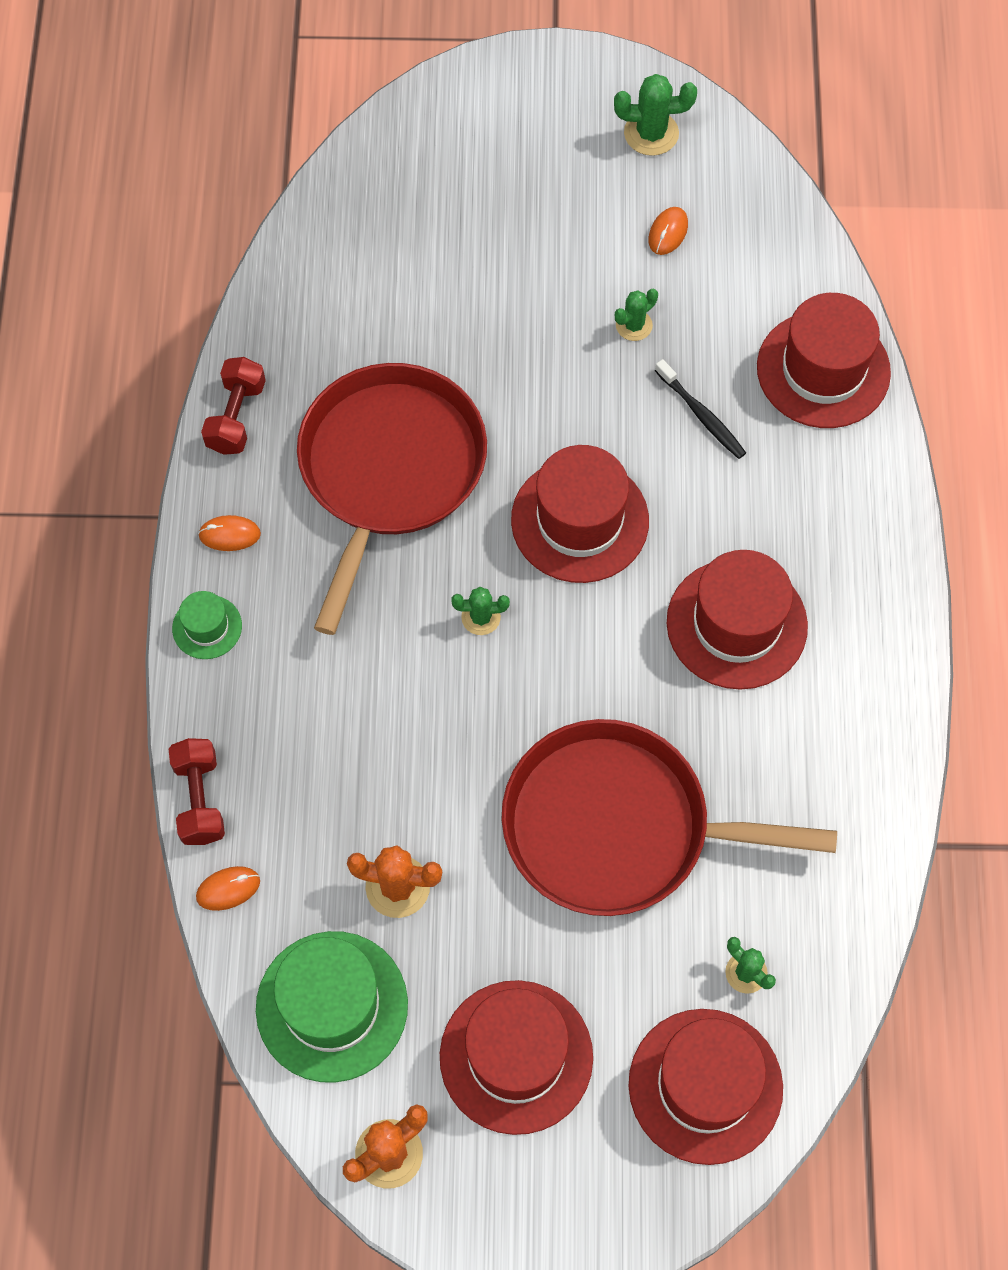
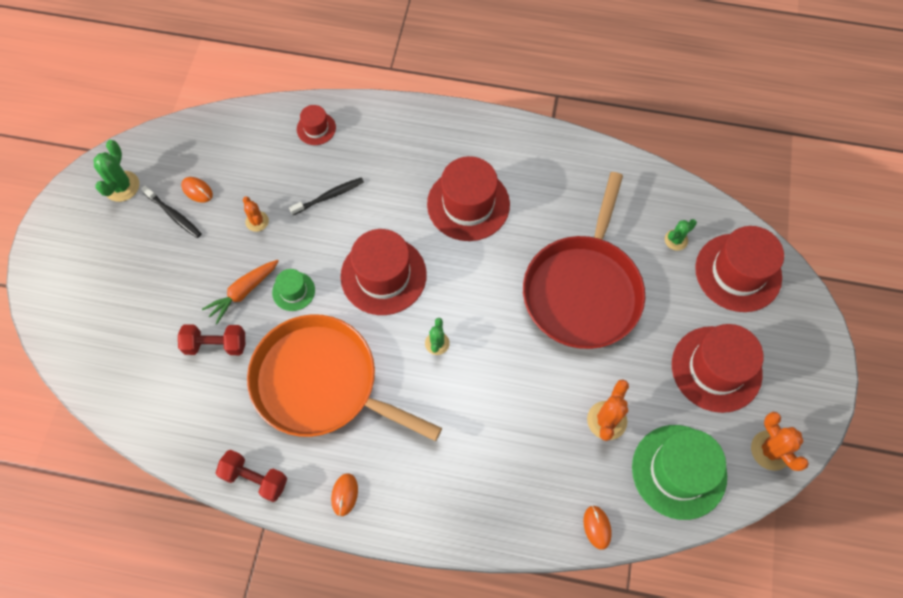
camera: 80 degrees left, 0 degrees up
(199, 799) = (533, 539): red dumbbell -> red dumbbell (216, 345)
(207, 627) = (410, 519): green hat -> green hat (293, 291)
(389, 470) = (321, 383): red pan -> orange pan
(512, 335) = (243, 292): none -> orange carrot
(619, 213) = (174, 215): none -> black toothbrush
(634, 325) = (257, 221): green cactus -> orange cactus
(823, 370) = (316, 128): red hat -> red hat, size x0.49

